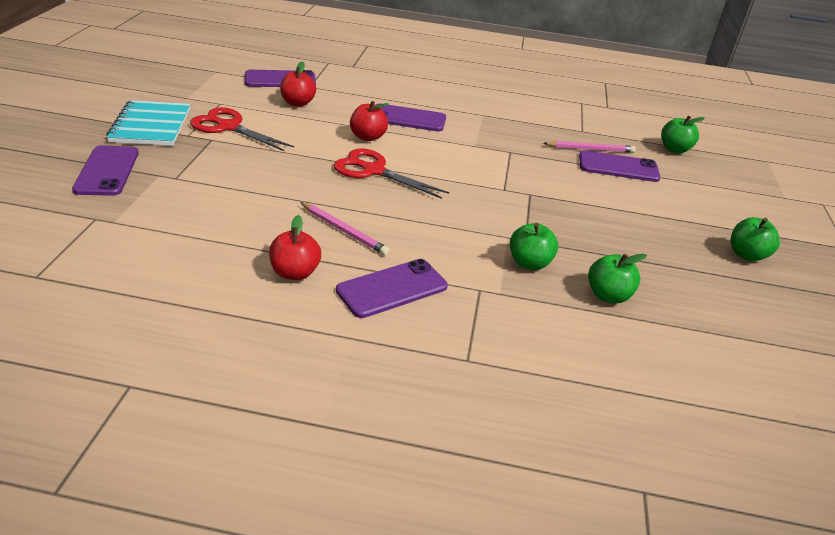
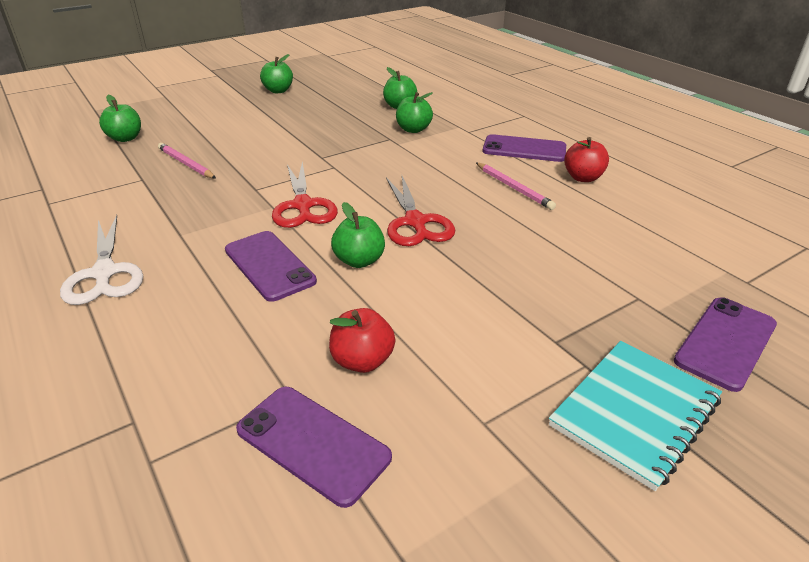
camera: 130 degrees left, 0 degrees up
(228, 127) = (514, 355): red scissors -> red scissors (303, 206)
(344, 231) = (513, 188): pink pencil -> pink pencil turned 150 degrees clockwise
(368, 137) = (359, 260): red apple -> green apple
(470, 90) = (104, 273): none -> white scissors
(618, 167) = (207, 146): purple phone -> none

